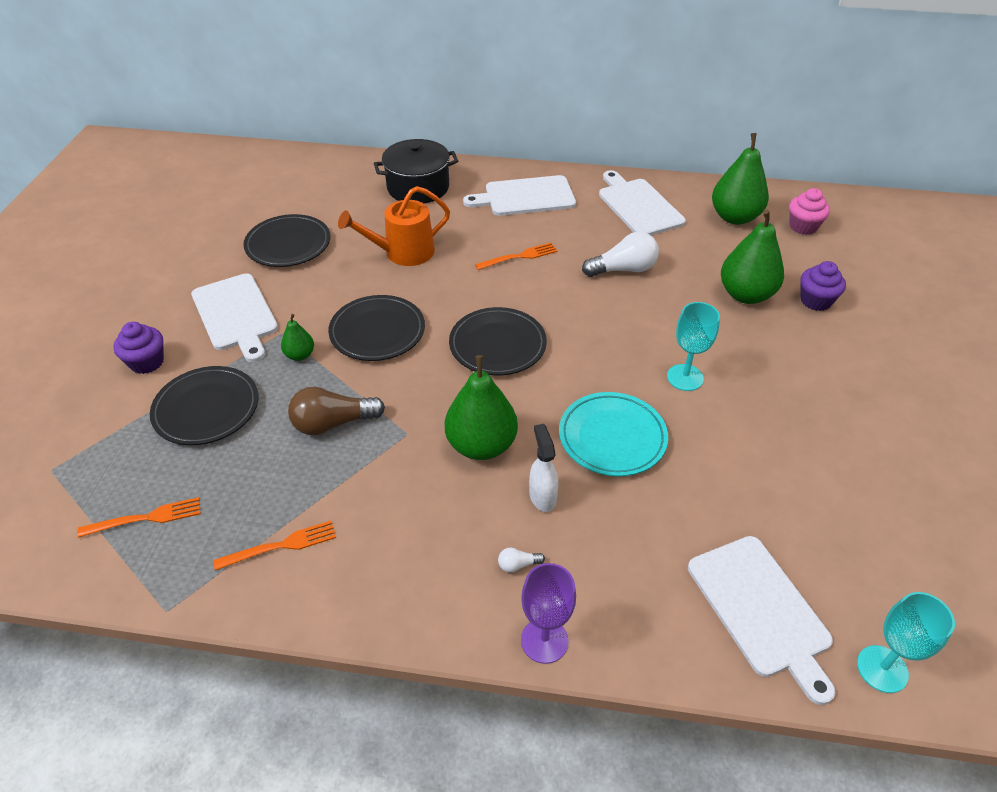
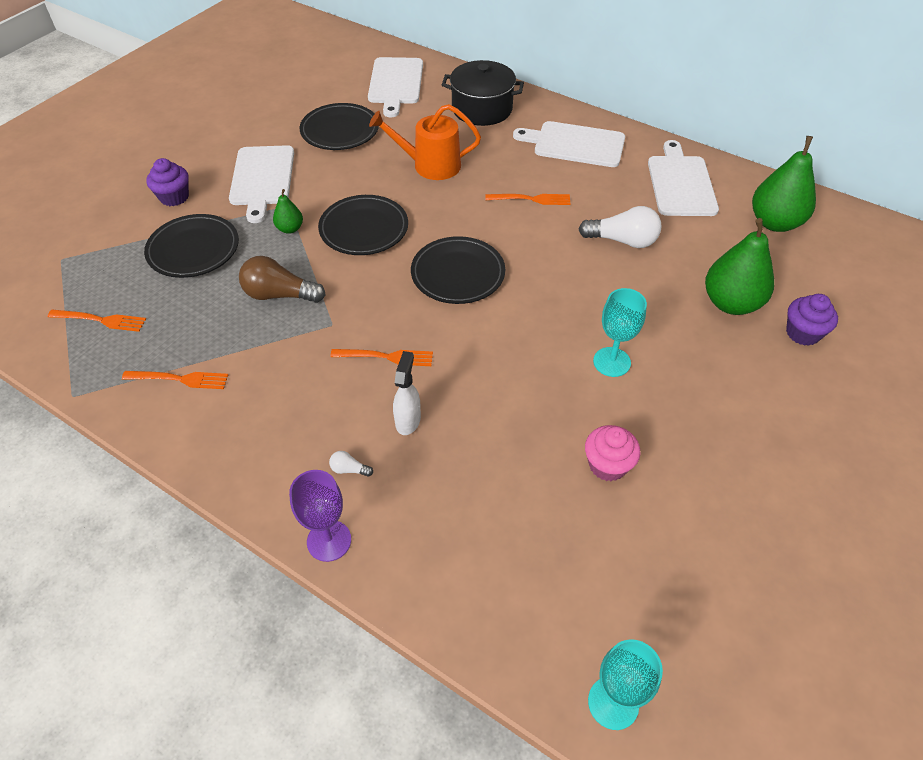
camera: 25 degrees right, 5 degrees up
(481, 445) = (386, 357): green pear -> orange fork
(612, 437) = (504, 392): turquoise plate -> none
(761, 609) = (535, 599): white cutting board -> white cutting board (396, 83)
(803, 226) = (844, 253): pink cupcake -> pink cupcake (607, 465)

